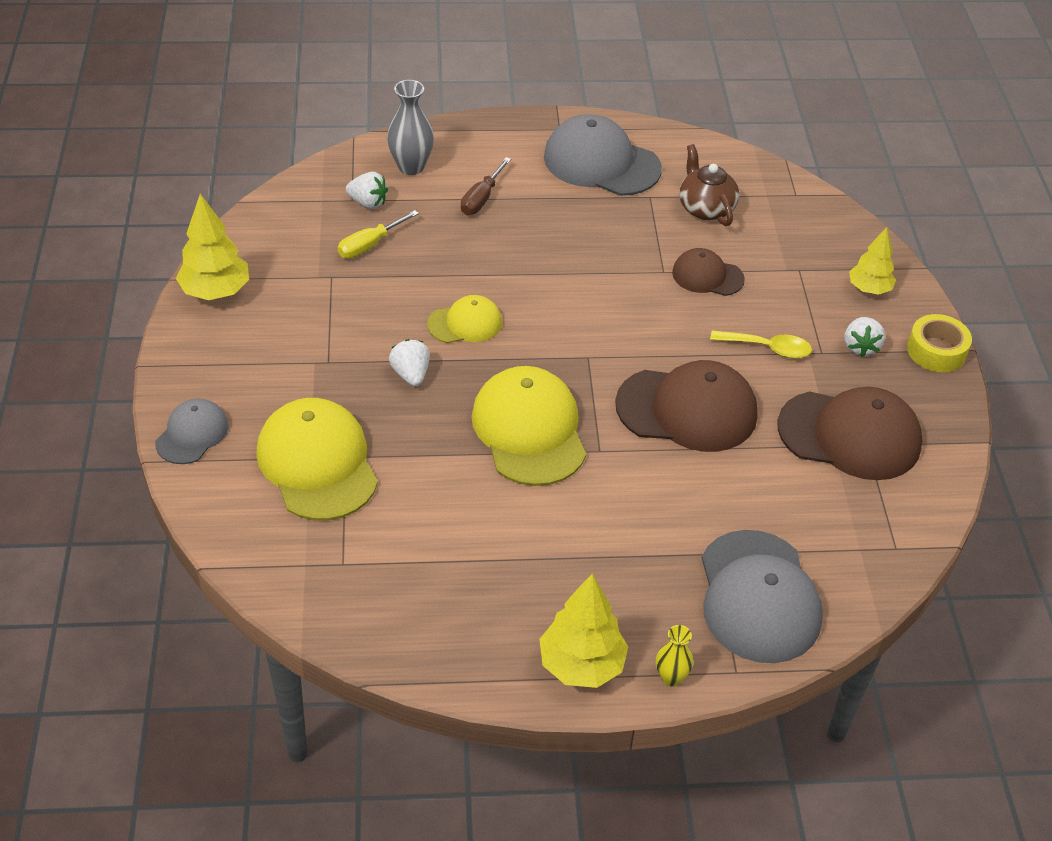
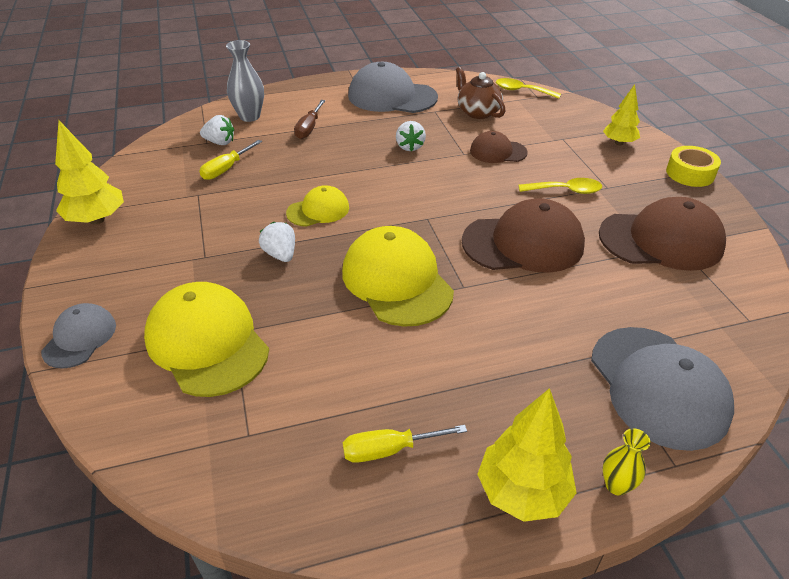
camera: 10 degrees left, 5 degrees down
(471, 603) = (389, 450): none -> yellow screwdriver
(778, 181) = (522, 91): none -> yellow spoon
(860, 347) = (634, 179): white strawberry -> white strawberry (410, 147)

